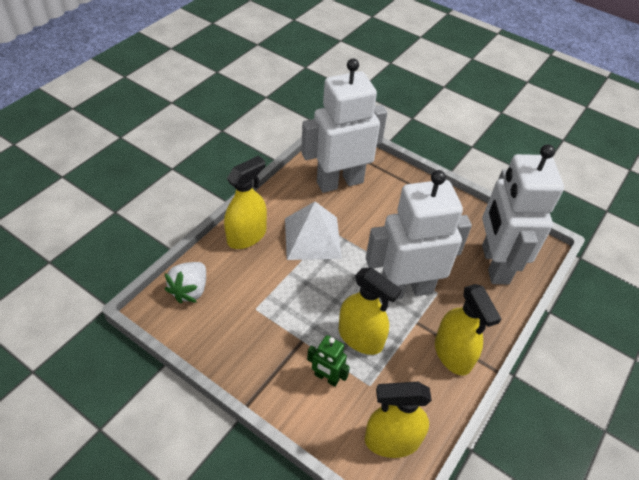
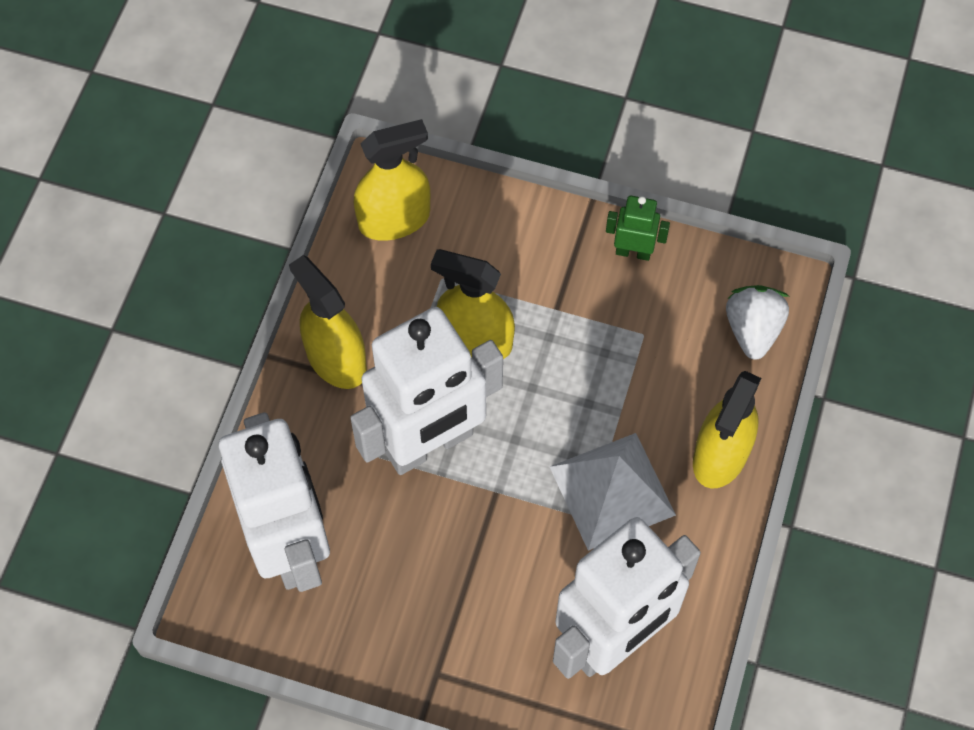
camera: 165 degrees right, 15 degrees up
(326, 378) = (503, 269): green robot -> green robot (633, 252)

